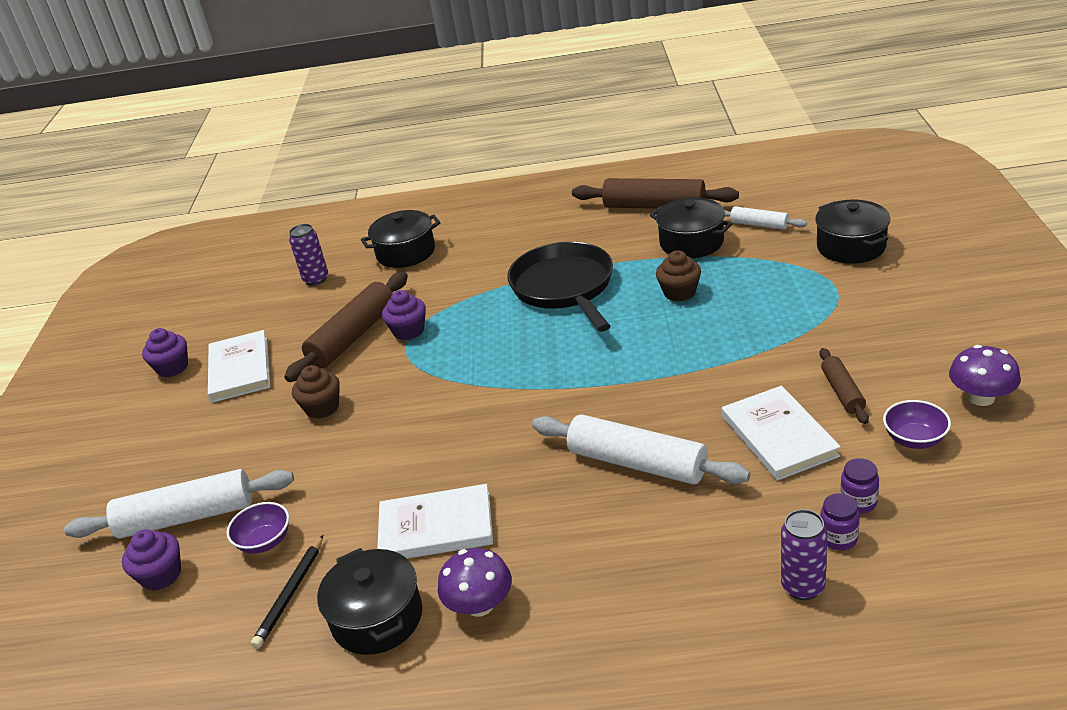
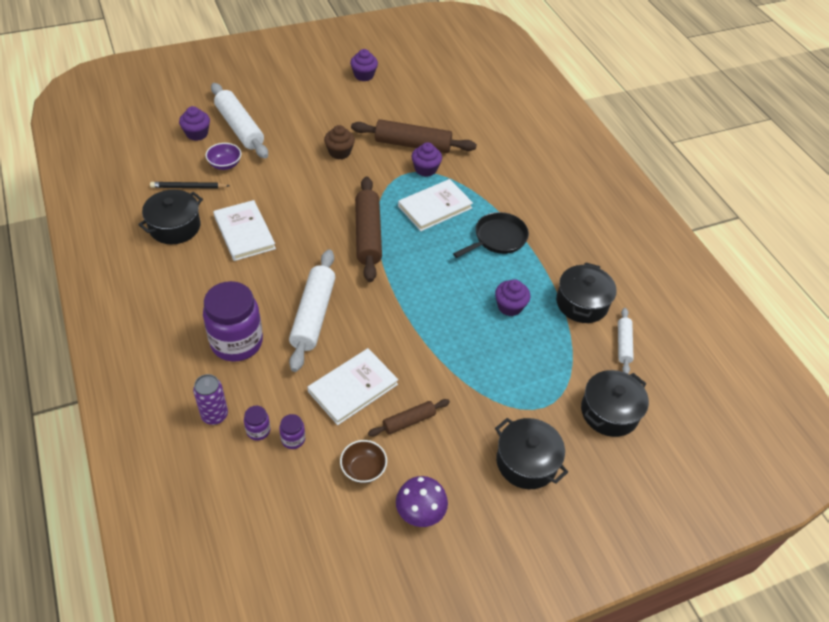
camera: 60 degrees right, 15 degrees up
(240, 369) = (368, 104): white book -> white book (435, 207)
(316, 279) = (471, 107): purple can -> none
(406, 252) = (517, 142): black pot -> black pot (526, 462)
(480, 605) = (187, 266): purple mushroom -> none
(564, 287) = (497, 238): black pan -> black pan, size x0.66
(654, 206) = (629, 270): brown rolling pin -> brown rolling pin (368, 235)
(664, 551) = (237, 342): none -> purple jar
(679, 292) = (509, 306): brown cupcake -> purple cupcake
(914, 439) = (363, 469): purple bowl -> brown bowl

